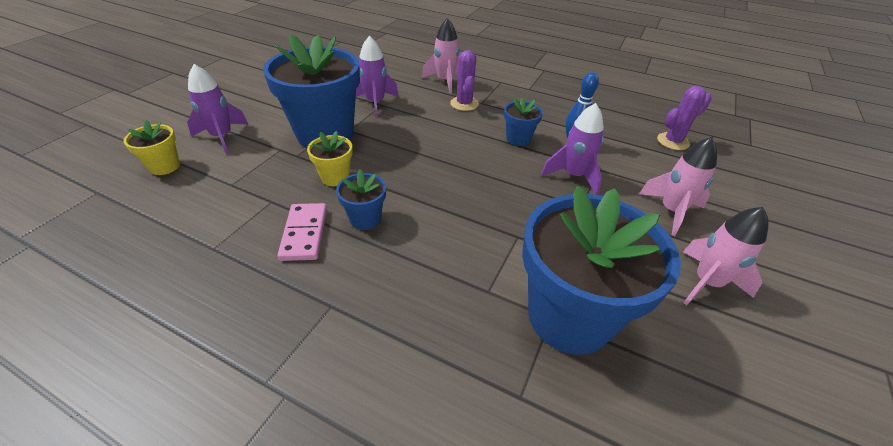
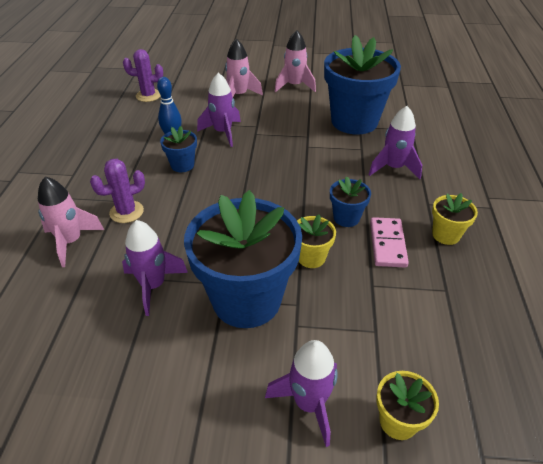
camera: 110 degrees left, 0 degrees up
(271, 291) = (446, 235): none -> yellow flower pot
(304, 233) = (388, 244): pink domino -> pink domino turned 60 degrees counterclockwise
(424, 306) = (393, 168): none -> purple rocket
(673, 141) = (148, 95): purple cactus -> purple cactus turned 45 degrees counterclockwise

